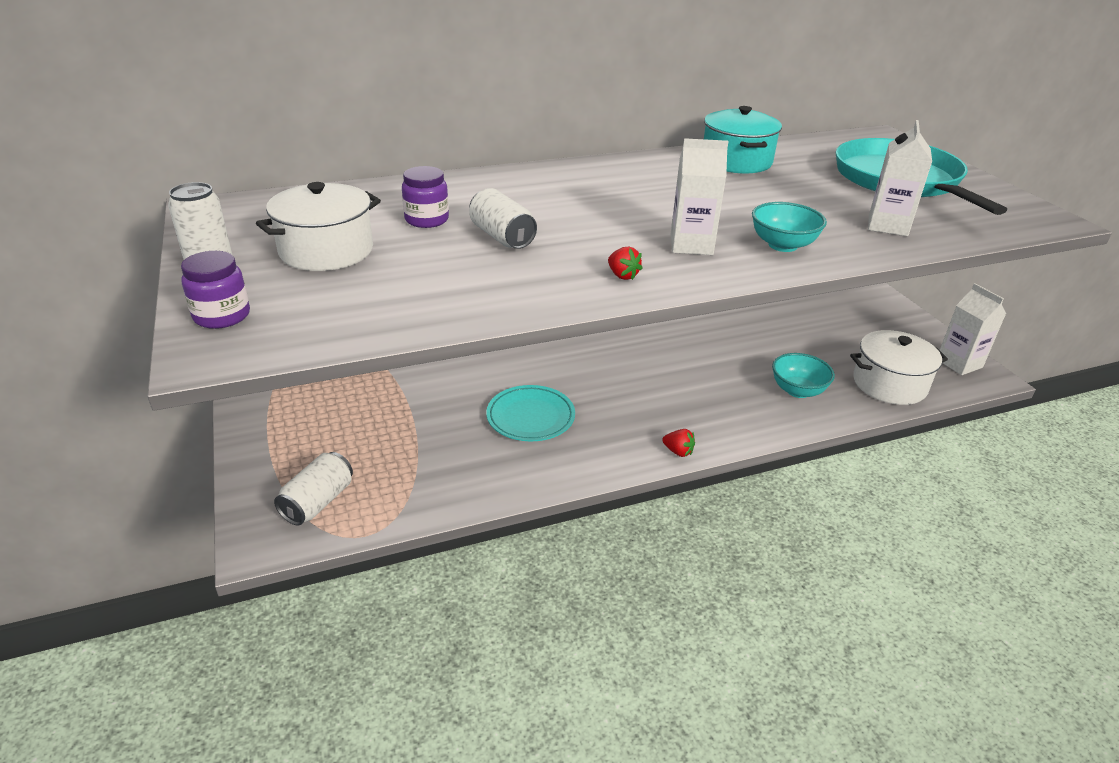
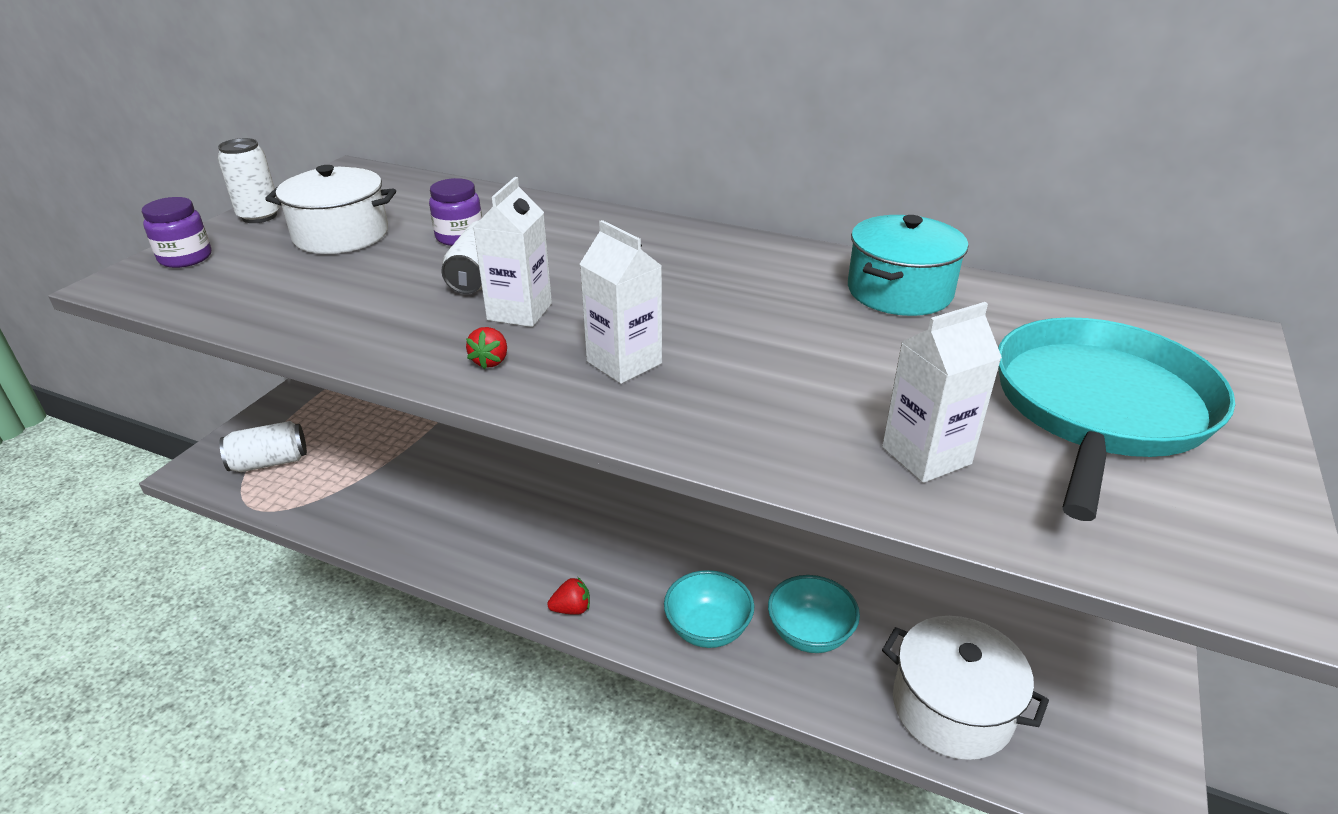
camera: 45 degrees right, 0 degrees up
(530, 417) = (505, 489): turquoise plate -> none
(678, 451) = (571, 609): red strawberry -> red strawberry turned 90 degrees counterclockwise
(782, 245) = (723, 411): turquoise bowl -> turquoise bowl (708, 629)
(959, 363) = (1123, 755): white carton -> white carton (519, 312)

